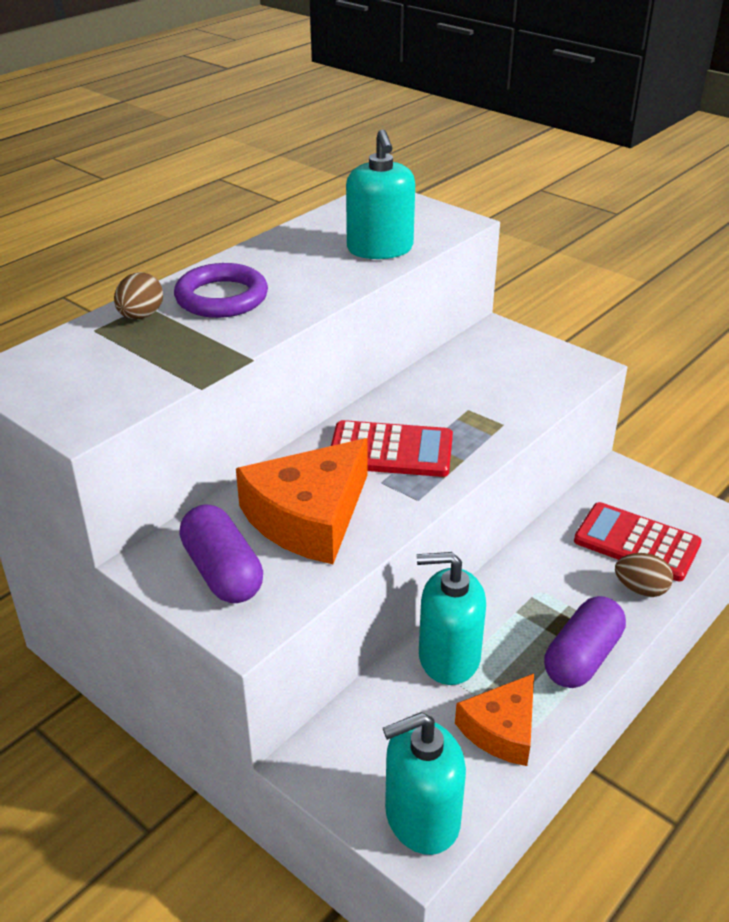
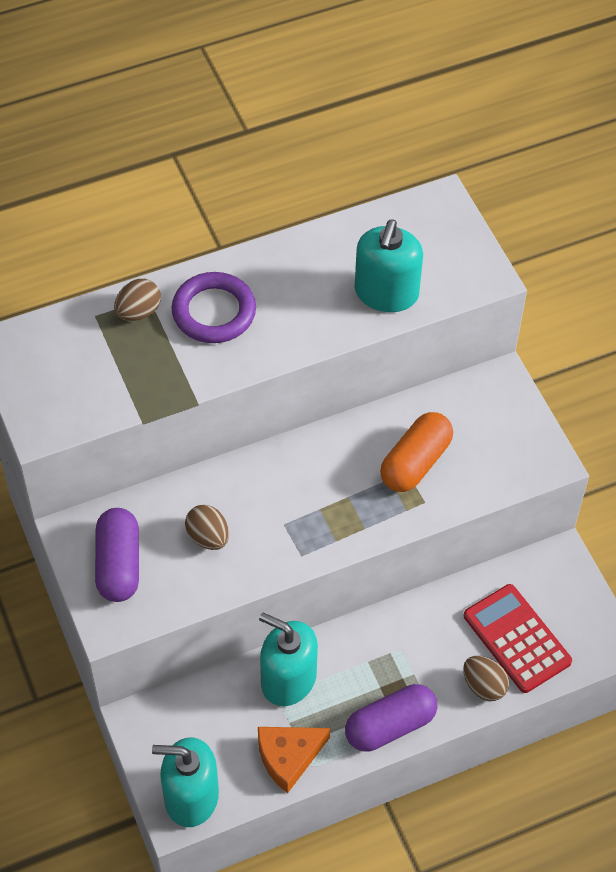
camera: 25 degrees right, 20 degrees up
(309, 517) = (208, 537): orange cheese -> brown egg
(391, 450) = (312, 493): red calculator -> none
(471, 400) = (415, 462): none -> orange capsule

